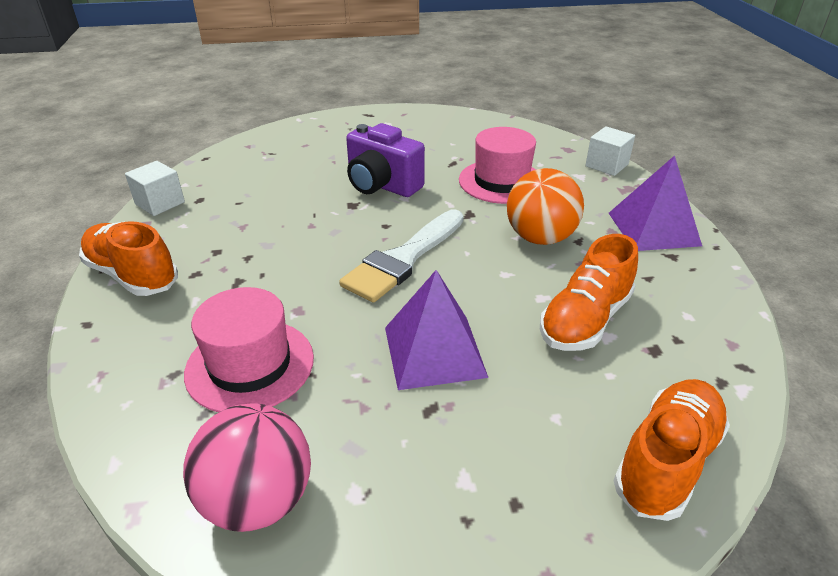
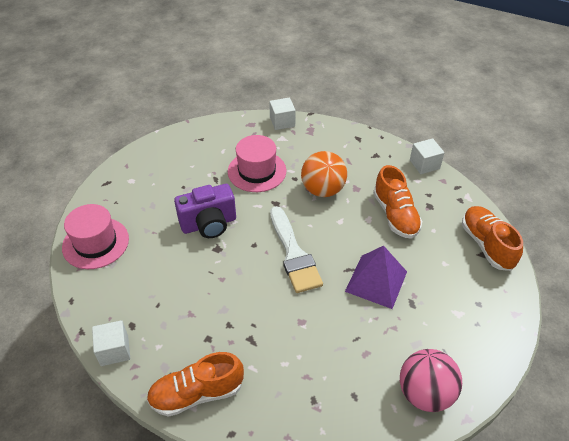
camera: 55 degrees left, 10 degrees up
(250, 365) = (331, 362): pink hat -> pink hat (95, 243)
(653, 228) = (351, 146): purple pyramid -> none
(732, 309) = (424, 164): none -> white cube

